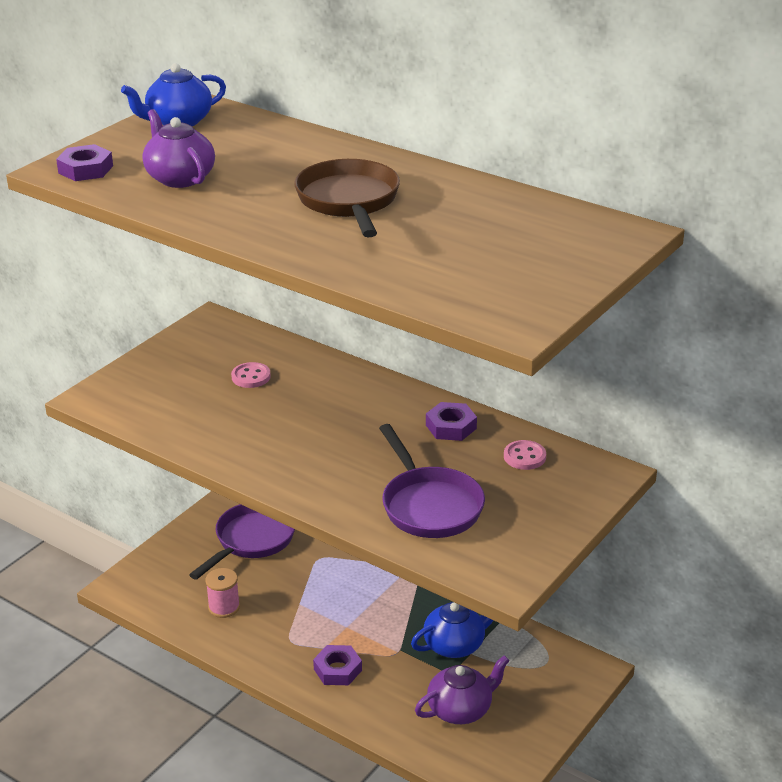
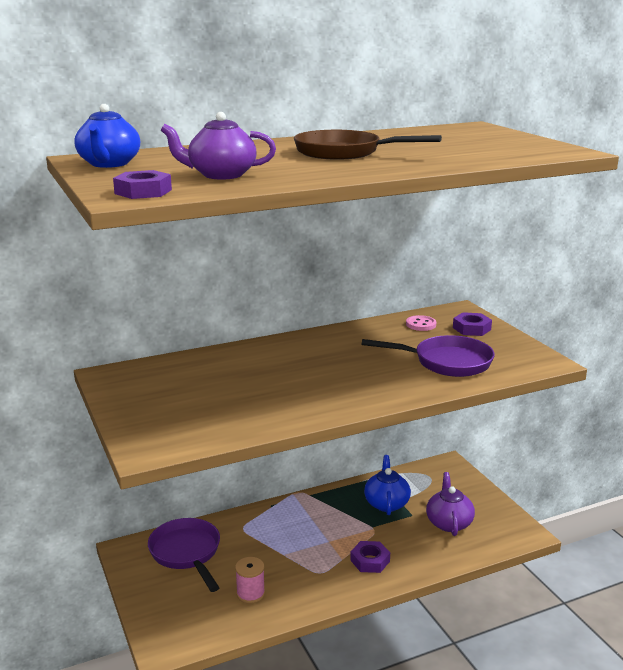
camera: 60 degrees left, 10 degrees down
(251, 377) = (212, 379): pink button -> none
(451, 427) = (364, 334): purple nut -> purple nut (471, 328)

